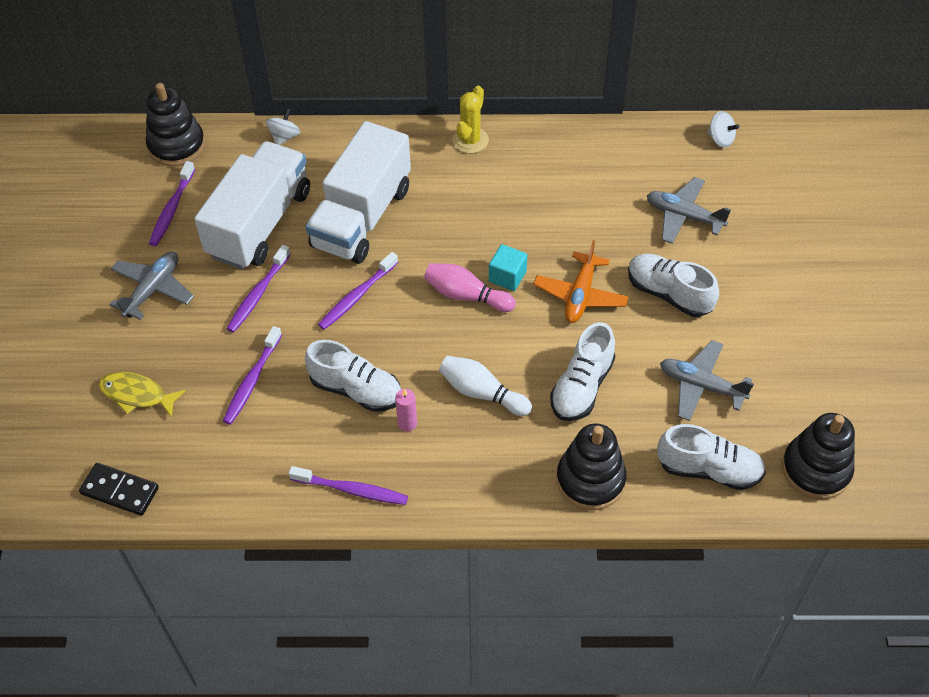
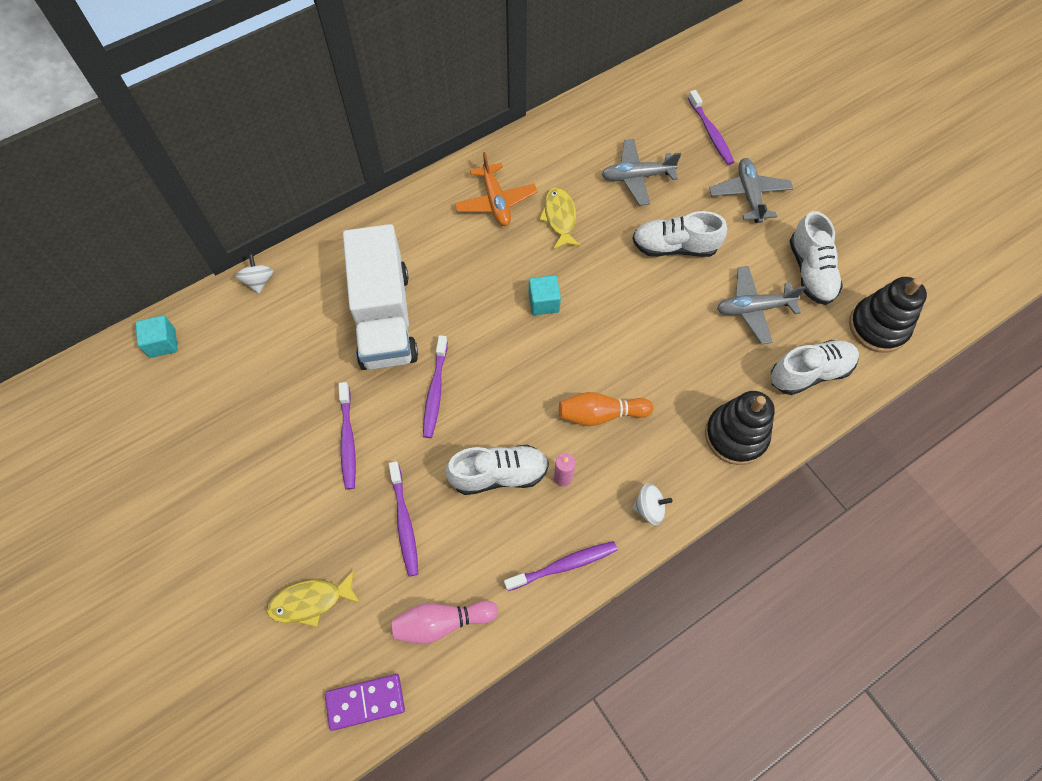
camera: 35 degrees left, 10 degrees up
(120, 490) = (365, 702): black domino -> purple domino
(153, 289) = (247, 492): grey plane -> grey plane (749, 195)
(172, 209) = (205, 406): purple toothbrush -> purple toothbrush (711, 133)
(176, 146) = (162, 343): black stacking toy -> turquoise cube
(260, 223) = (298, 374): white truck -> none
(466, 295) = (524, 338): pink bowling pin -> pink bowling pin (441, 622)
(470, 140) = (423, 200): yellow cactus -> none
(482, 393) = (600, 414): white bowling pin -> orange bowling pin
(580, 295) = (611, 286): orange plane -> orange plane (496, 202)
(581, 215) = (560, 217): none -> yellow fish
(582, 386) = (670, 362): white shoe -> white shoe (810, 271)
(720, 139) = (615, 99): white spinning top -> white spinning top (649, 508)

